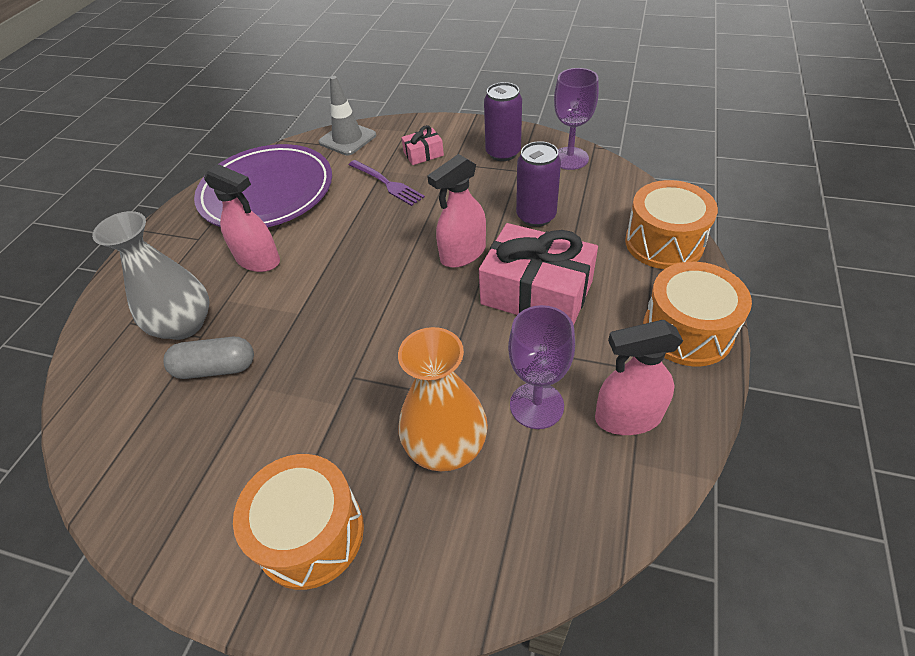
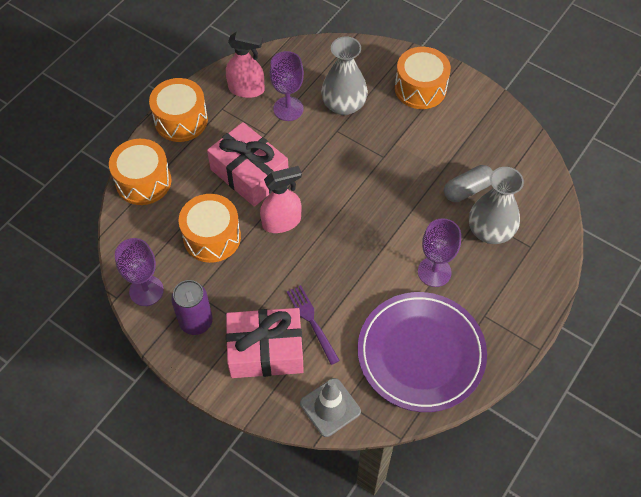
camera: 165 degrees left, 10 degrees up
(216, 368) = (467, 190): grey capsule -> grey capsule turned 45 degrees counterclockwise
(258, 260) = (434, 272): pink spray bottle -> purple goblet
(423, 154) = (266, 350): pink gift -> pink gift, size x2.15
(446, 445) = (343, 105): orange vase -> grey vase
(536, 216) = (212, 237): purple can -> orange drum

